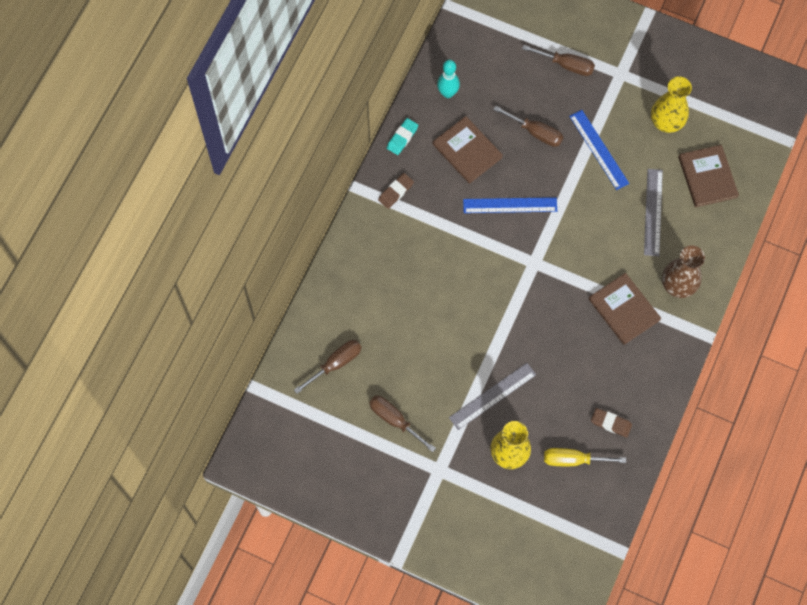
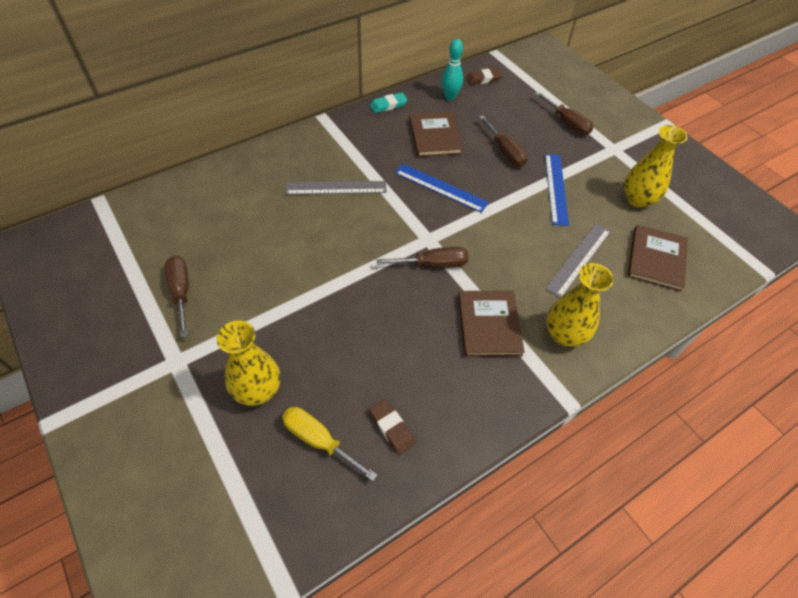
camera: 30 degrees right, 15 degrees down
(336, 364) = (180, 220): brown screwdriver -> brown screwdriver (433, 264)
(396, 192) = (351, 134): brown eraser -> brown eraser (483, 79)
(492, 396) = (290, 326): grey ruler -> grey ruler (336, 188)
(678, 285) = (565, 334): brown vase -> yellow vase

